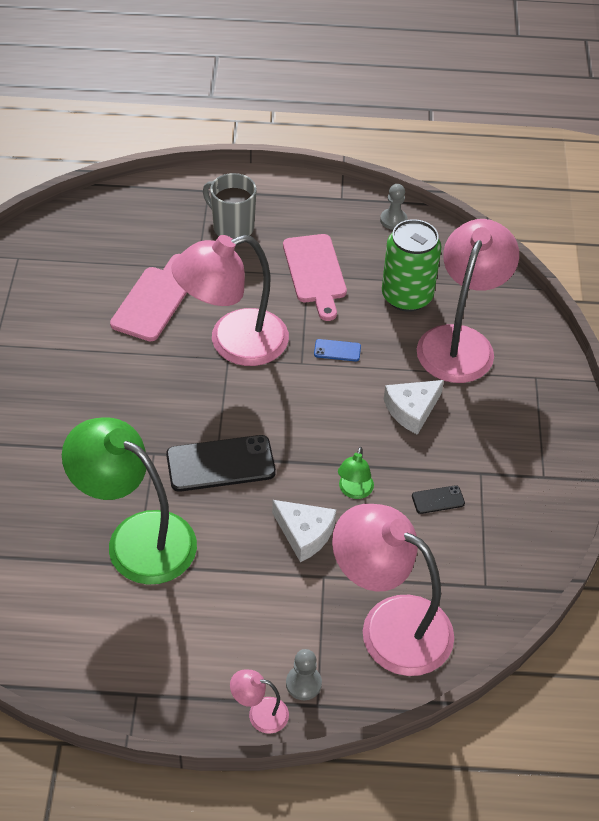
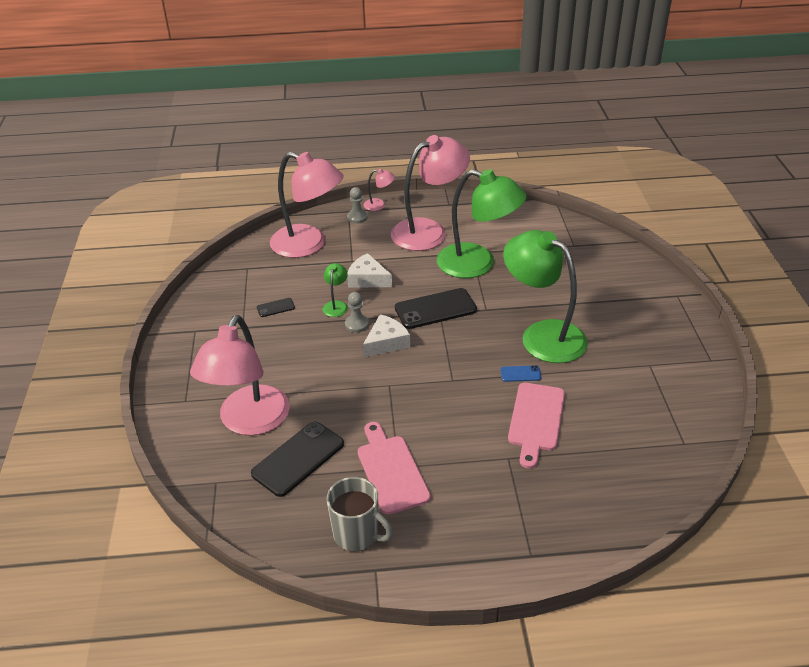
camera: 175 degrees right, 10 degrees down
(98, 402) = (542, 335): none -> green lamp
(232, 227) = (489, 510): grey mug -> grey mug (357, 534)
(233, 342) = (452, 393): pink lamp -> pink lamp (429, 231)
(337, 350) = (360, 399): blue phone -> blue phone (520, 374)
(393, 220) = (313, 548): grey pawn -> grey pawn (356, 324)
(407, 296) = (298, 458): green can -> black phone
(412, 410) = (294, 362): white cheese -> white cheese (386, 342)

